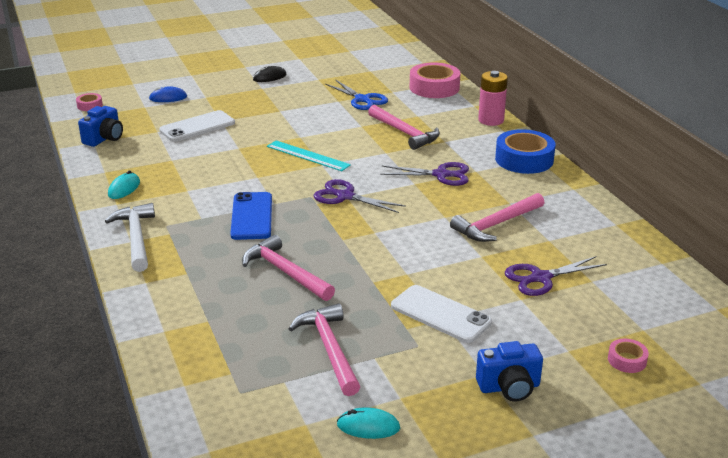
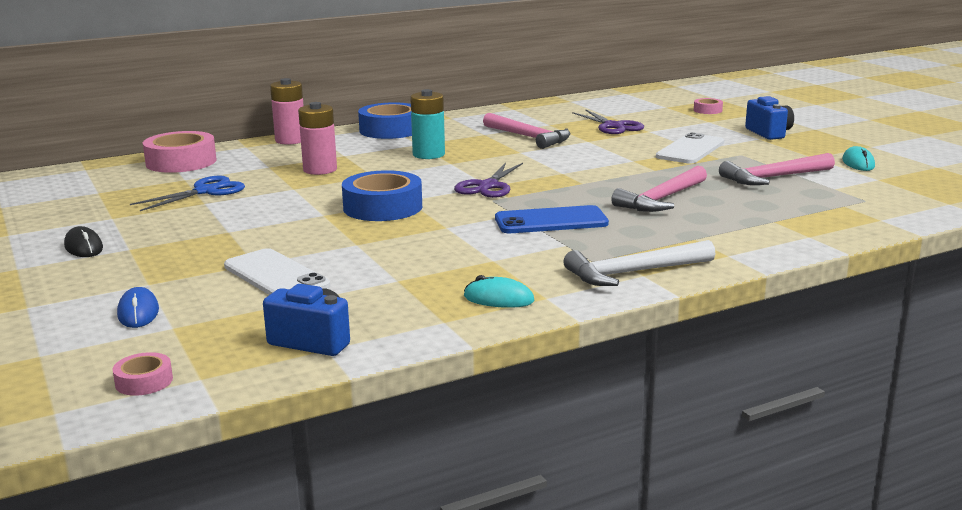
camera: 95 degrees left, 10 degrees down
(307, 156) = (383, 207): turquoise ruler -> blue tape
(405, 133) = (320, 170): pink hammer -> pink battery
(441, 175) = (428, 154): purple scissors -> turquoise battery

